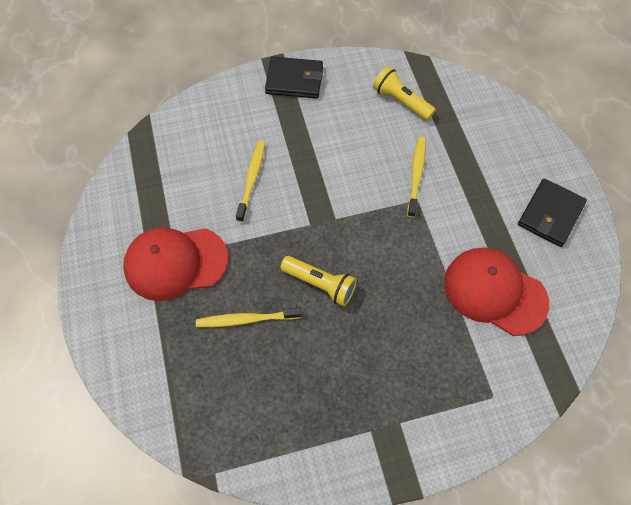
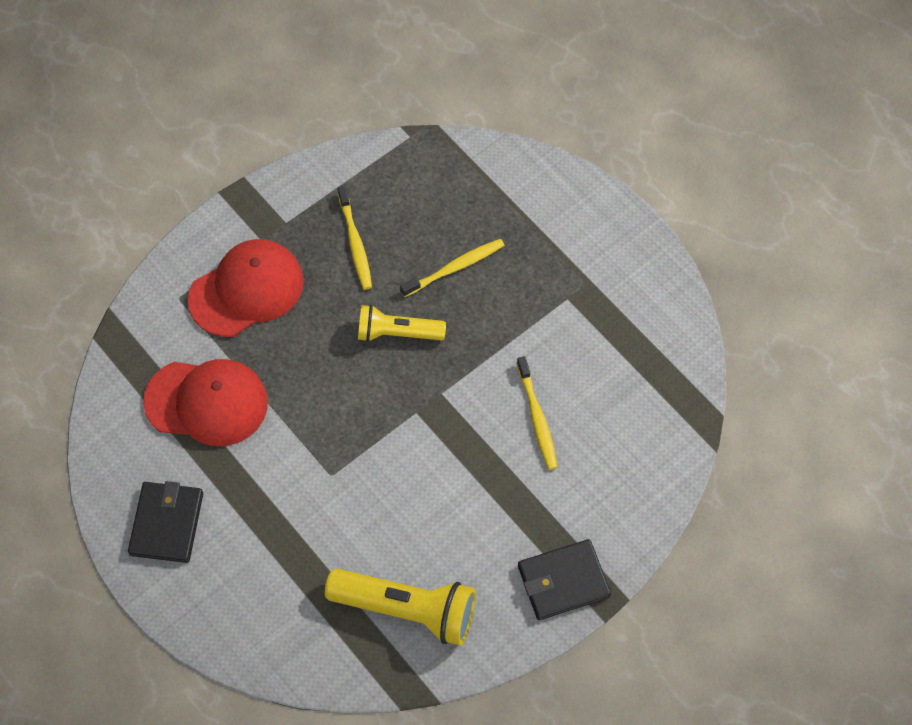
camera: 155 degrees right, 0 degrees up
(175, 263) = (561, 291): red cap -> red cap (246, 290)
(401, 101) = (407, 610): yellow flashlight -> yellow flashlight, size x1.56
(416, 175) = (345, 508): yellow toothbrush -> yellow toothbrush (355, 243)

